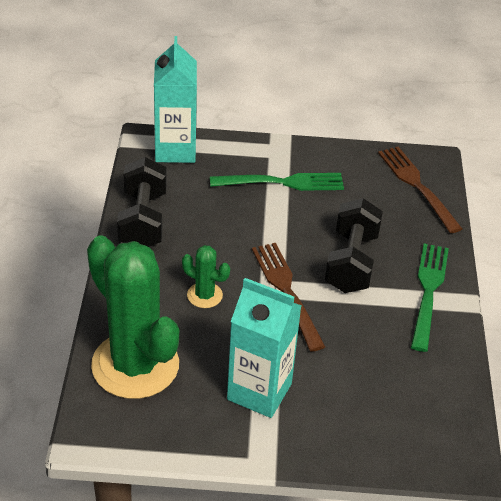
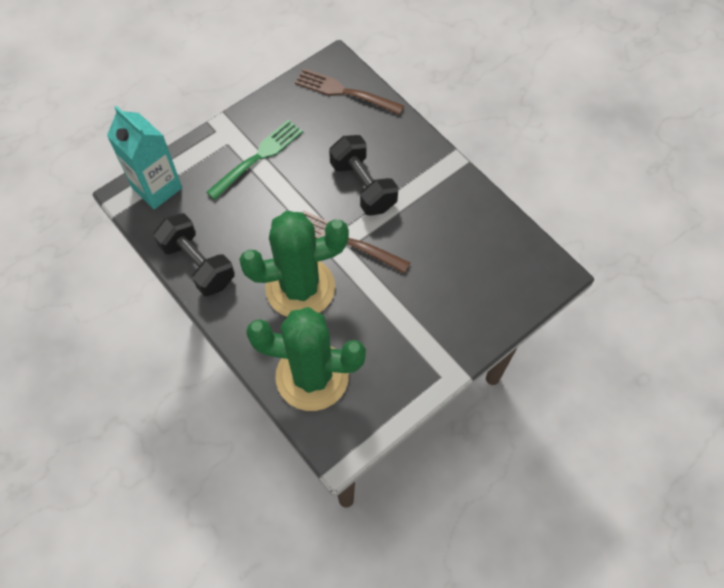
camera: 40 degrees left, 20 degrees up
(204, 295) = (300, 288): green cactus -> green cactus, size x2.30
(259, 391) = (403, 327): turquoise carton -> none
(428, 292) = (428, 170): green fork -> none

